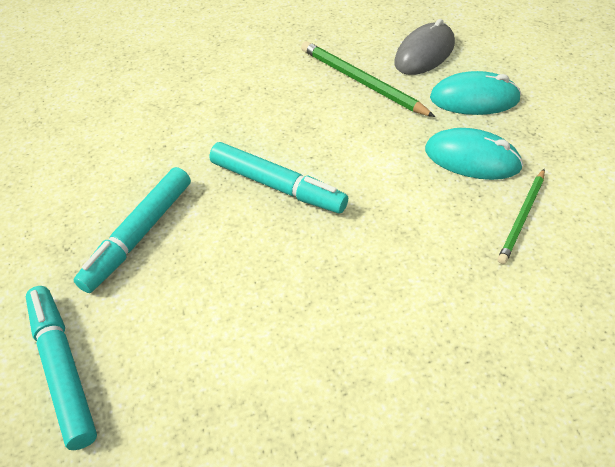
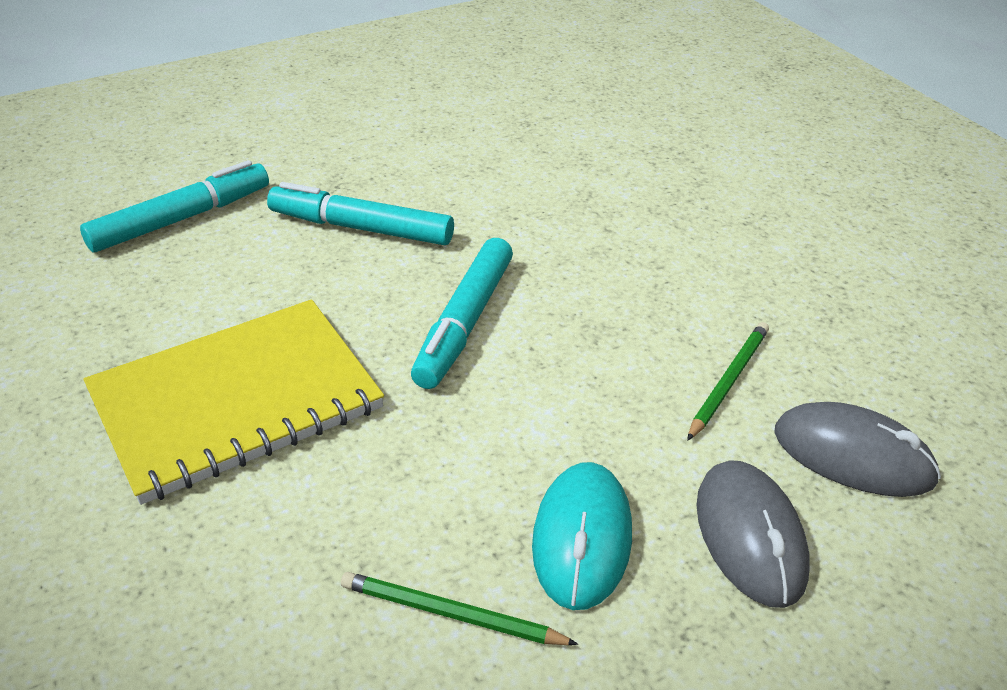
camera: 75 degrees right, 10 degrees down
(329, 321) = (236, 401): none -> yellow notebook
(362, 82) = (728, 381): green pencil -> green pencil, size x0.66
(474, 99) = (750, 536): turquoise mouse -> grey mouse

